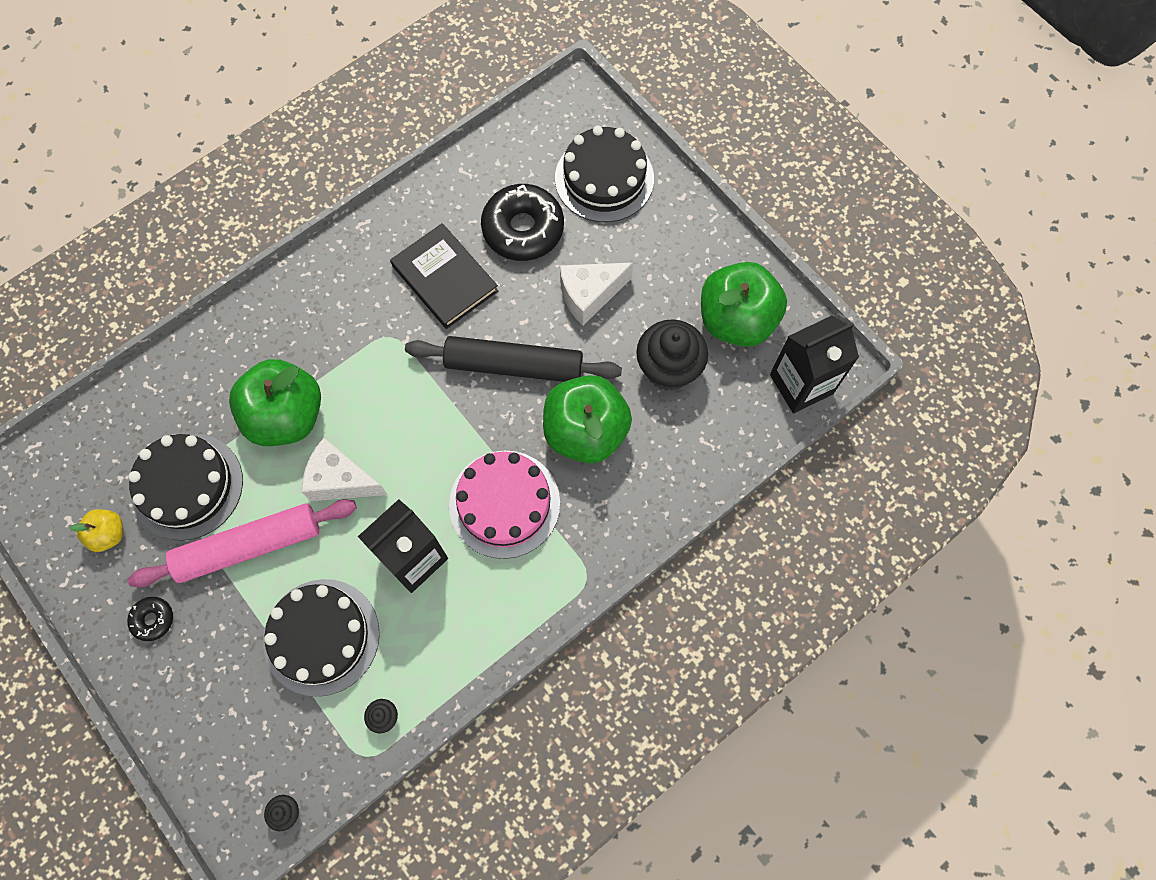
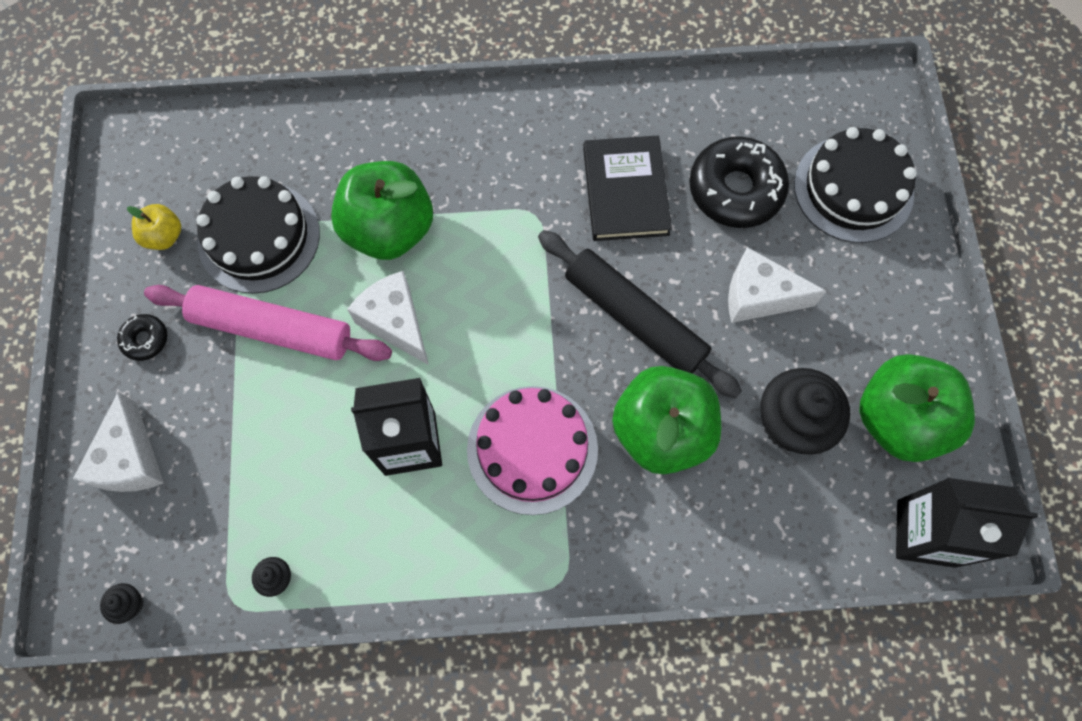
camera: 35 degrees right, 0 degrees up
(209, 712) = (131, 459): none -> white cheese
(321, 637) = (275, 459): black cake -> none

